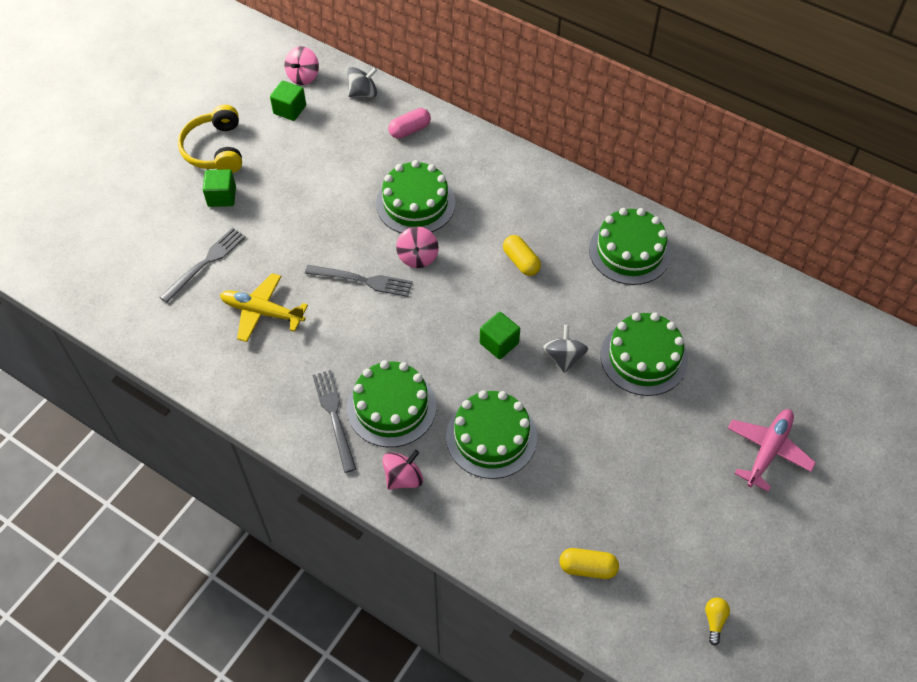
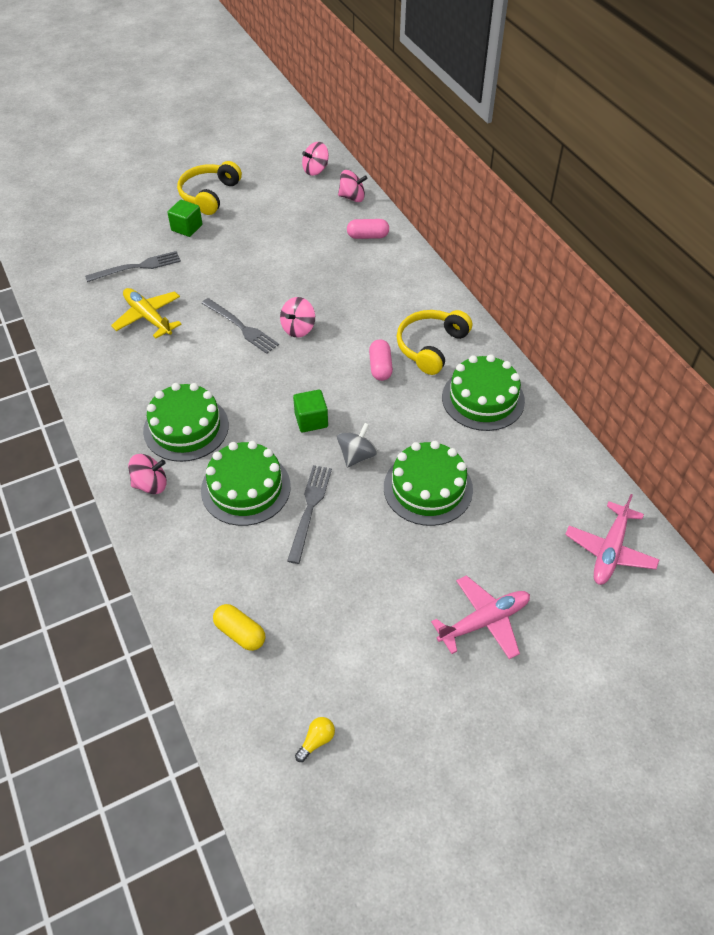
camera: 30 degrees right, 5 degrees down
(289, 109) = (286, 188): green cube -> none
(334, 417) = (137, 414): grey fork -> grey fork (309, 509)
(363, 93) = (352, 197): grey spinning top -> pink spinning top
(415, 203) = (329, 289): green cake -> none
(521, 261) = (380, 367): yellow capsule -> pink capsule
(550, 220) = (431, 346): none -> yellow headphones
(818, 340) = (610, 550): none -> pink plane

